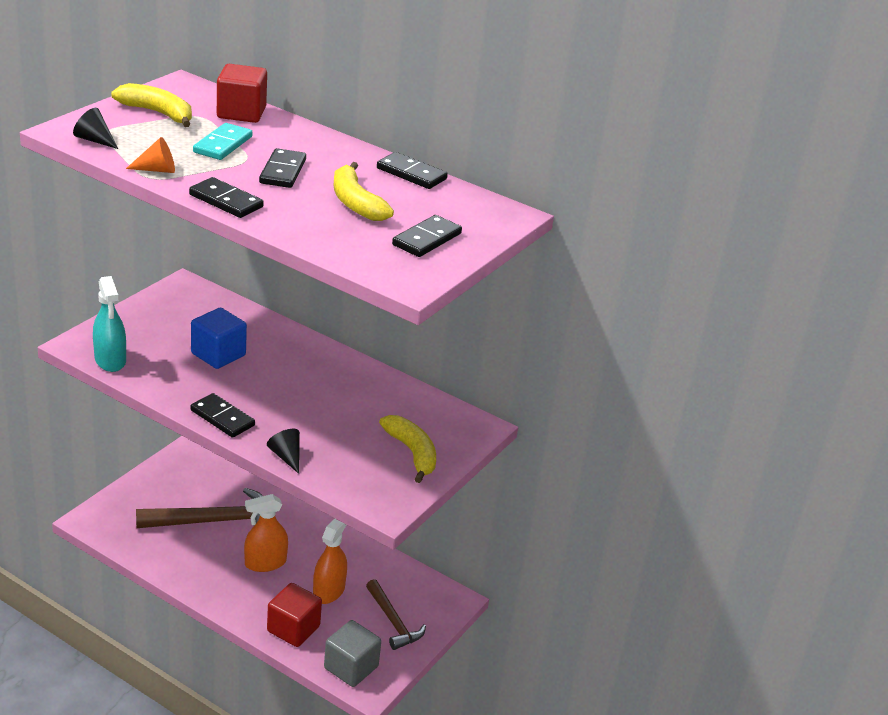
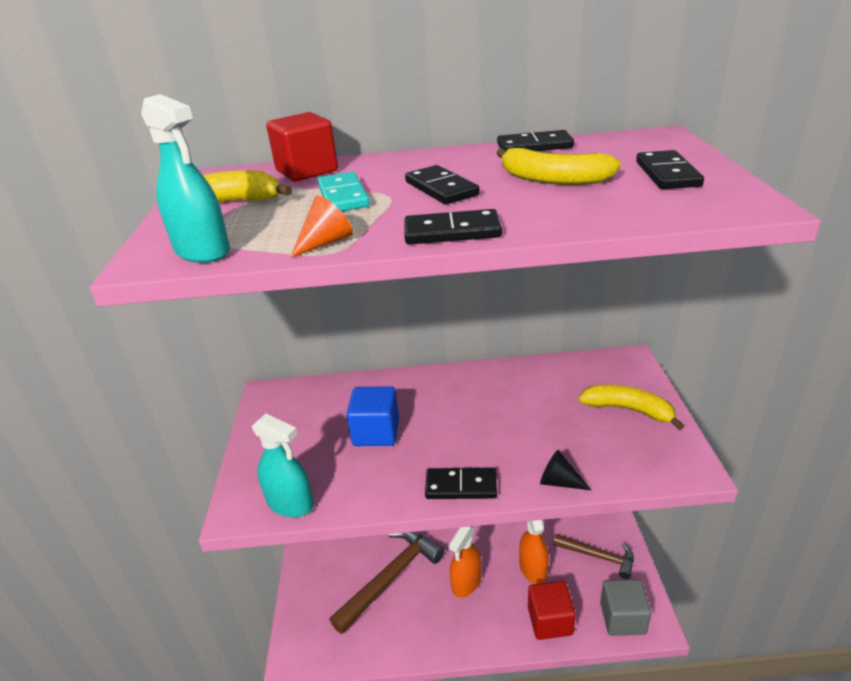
camera: 30 degrees left, 0 degrees up
(94, 140) = (202, 251): black cone -> turquoise spray bottle

